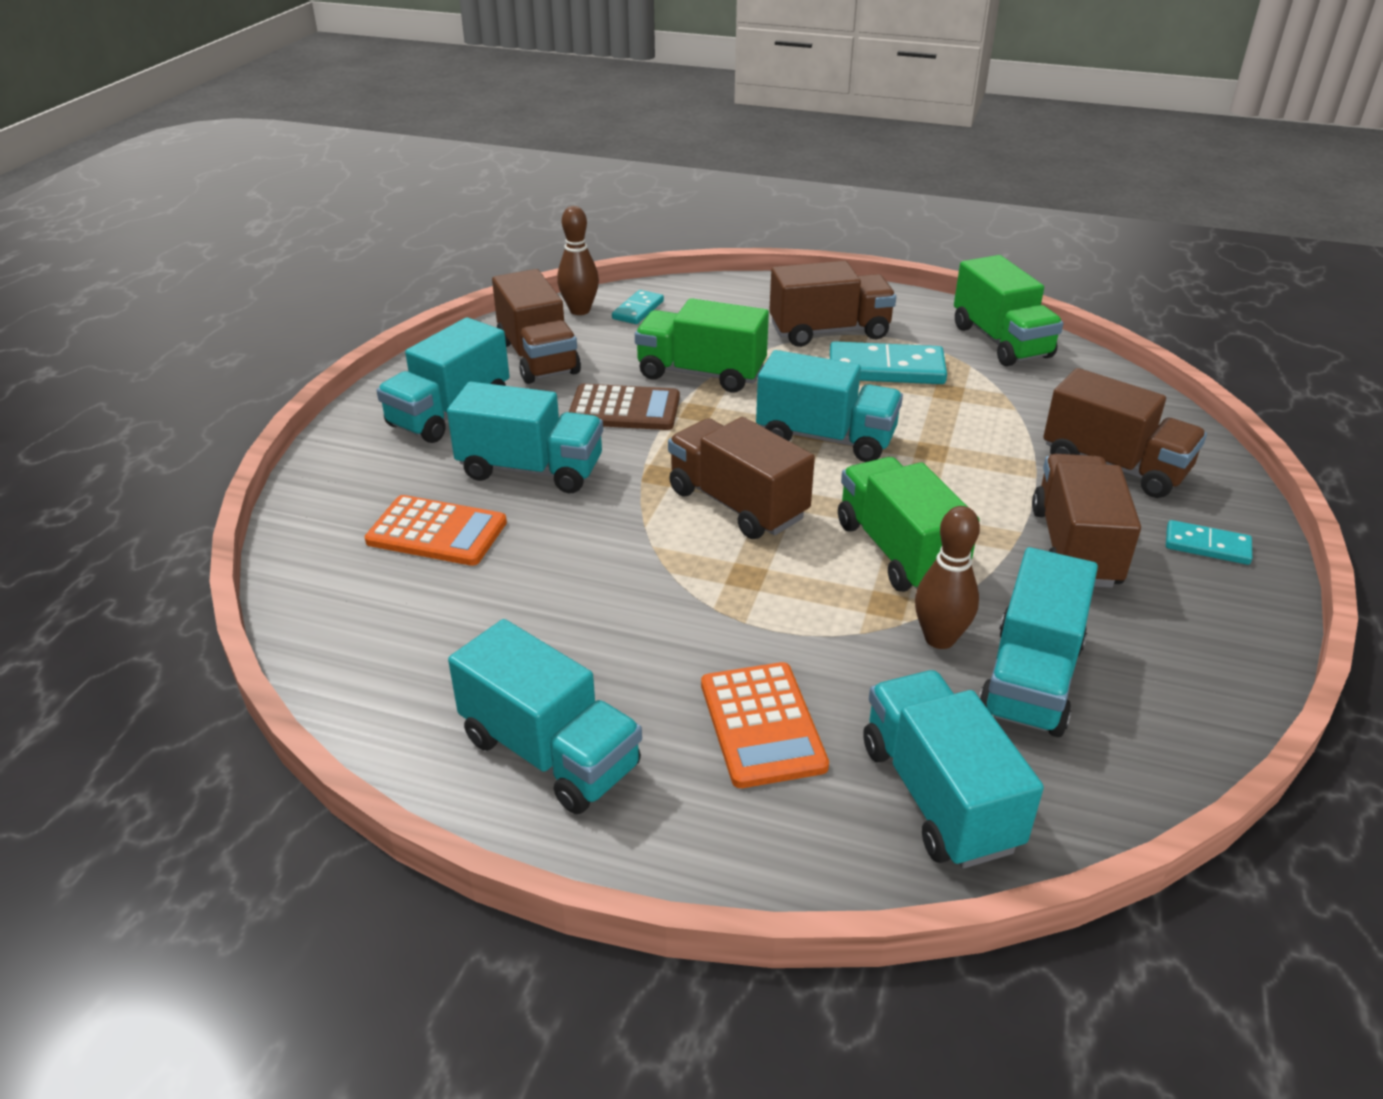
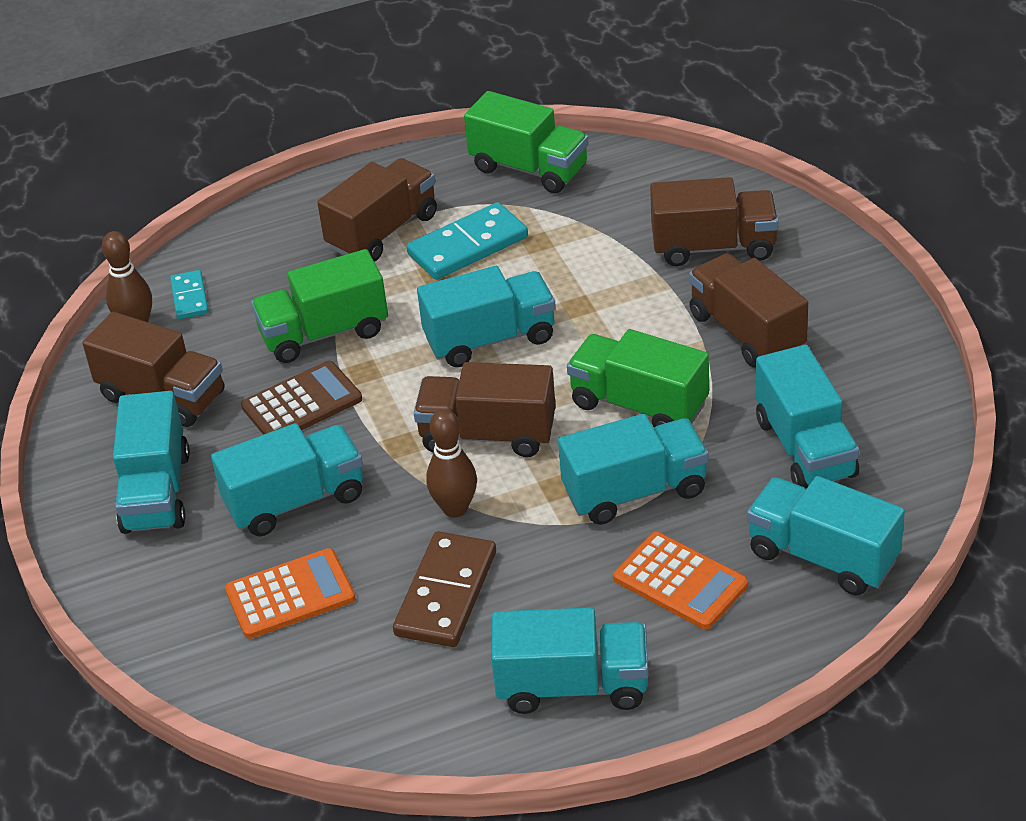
camera: 35 degrees left, 5 degrees up
(548, 604) = (446, 594): none -> brown domino
(812, 620) = (635, 491): none -> turquoise truck
(939, 639) = (727, 454): brown bowling pin -> brown bowling pin (455, 508)
(1207, 546) = (825, 282): turquoise domino -> none

